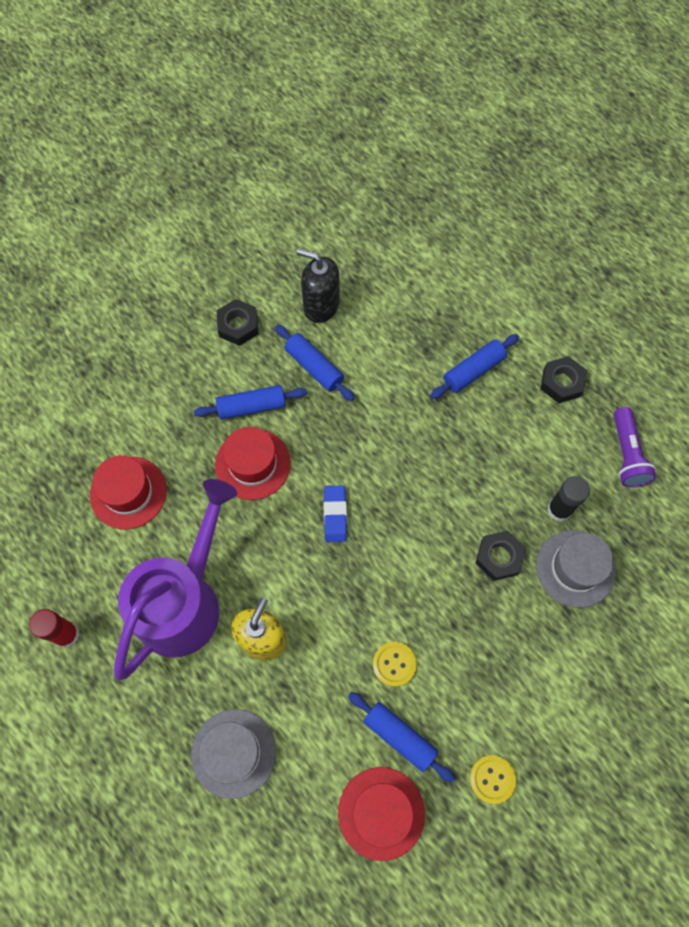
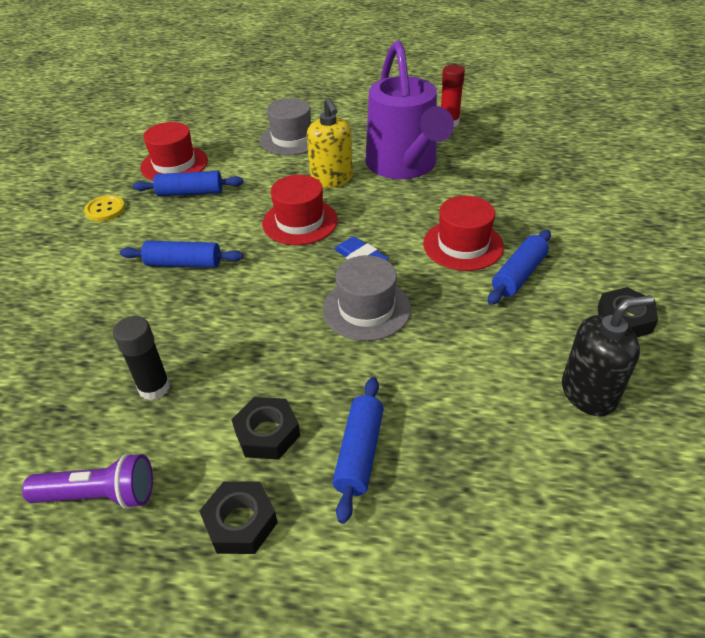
camera: 140 degrees right, 25 degrees down
(128, 492) = (518, 182): red hat -> red hat (300, 222)
(314, 367) = (514, 337): blue rolling pin -> blue rolling pin (184, 264)
(394, 664) = (226, 217): yellow button -> none
(499, 557) = (191, 316): black nut -> black nut (267, 433)
(575, 568) = (107, 353): grey hat -> grey hat (366, 309)
(626, 455) = (100, 495): purple flashlight -> purple flashlight turned 135 degrees clockwise

